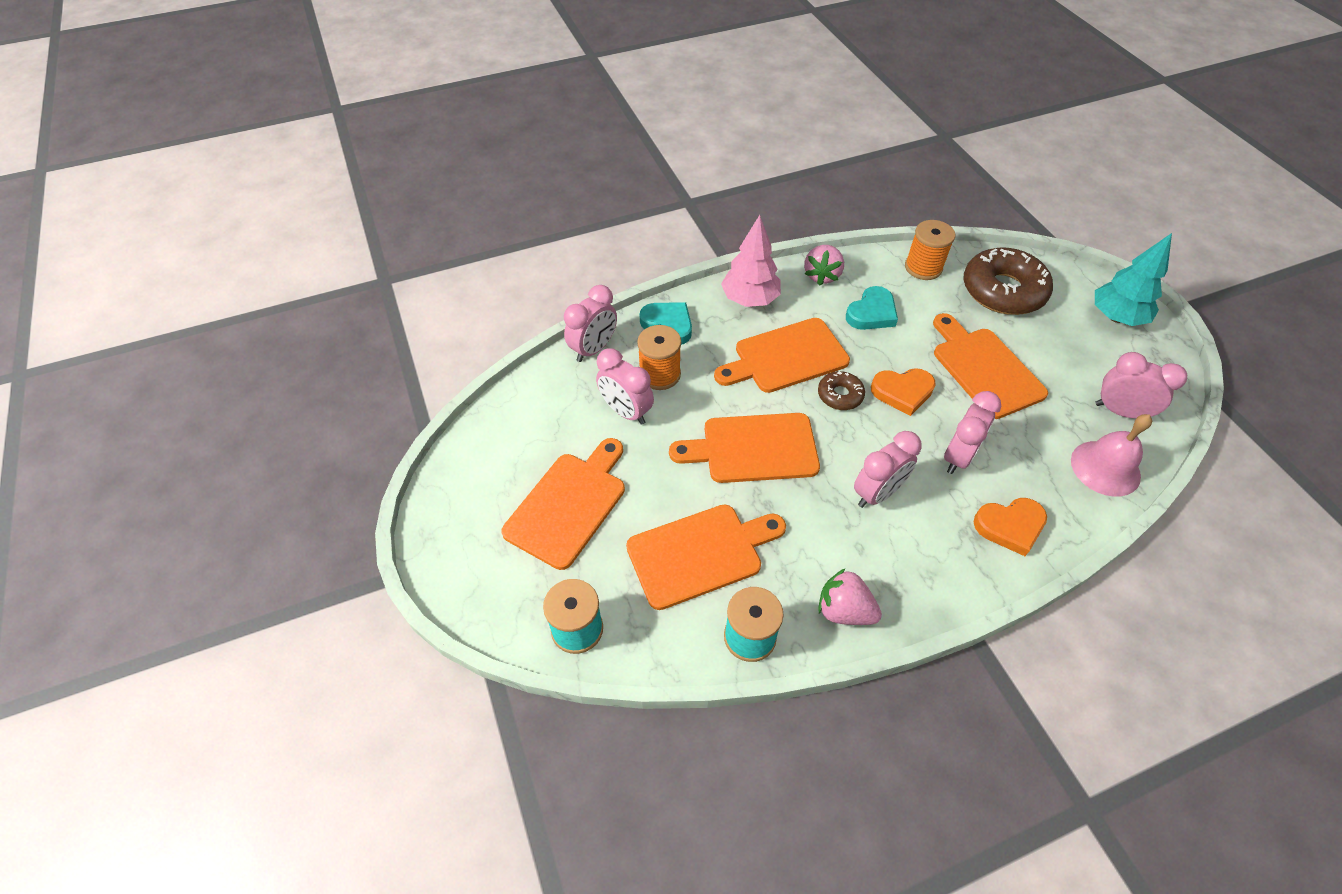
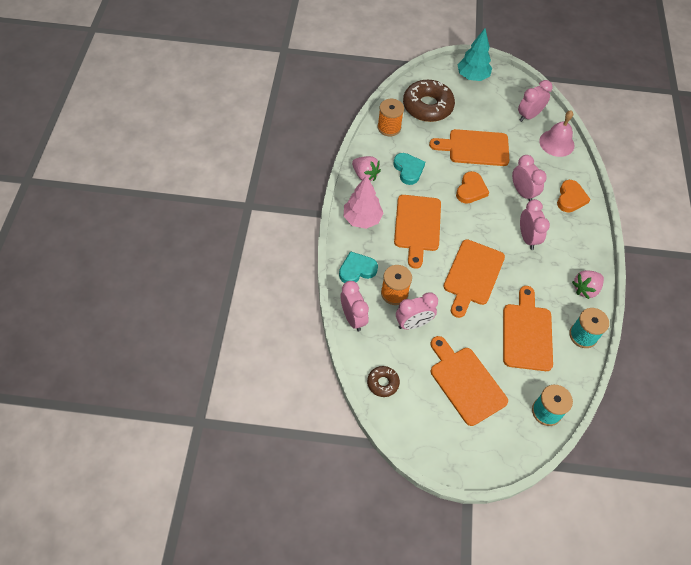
camera: 65 degrees left, 5 degrees up
(840, 395) = (458, 217): brown donut -> brown donut (383, 383)

